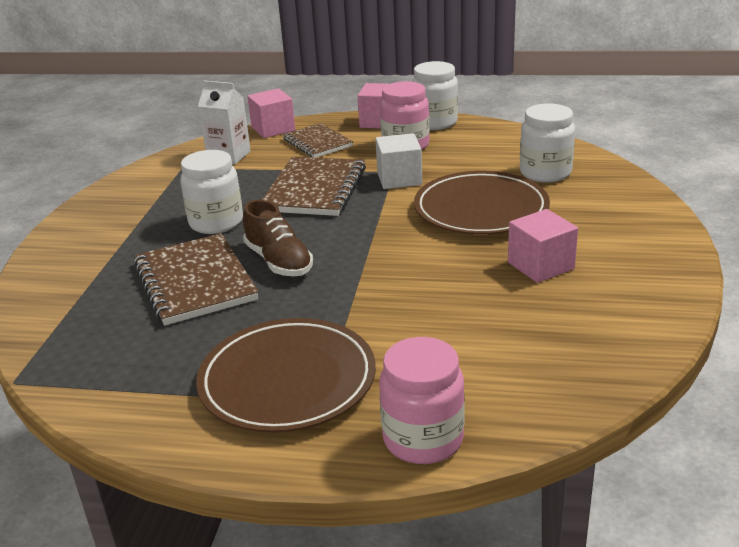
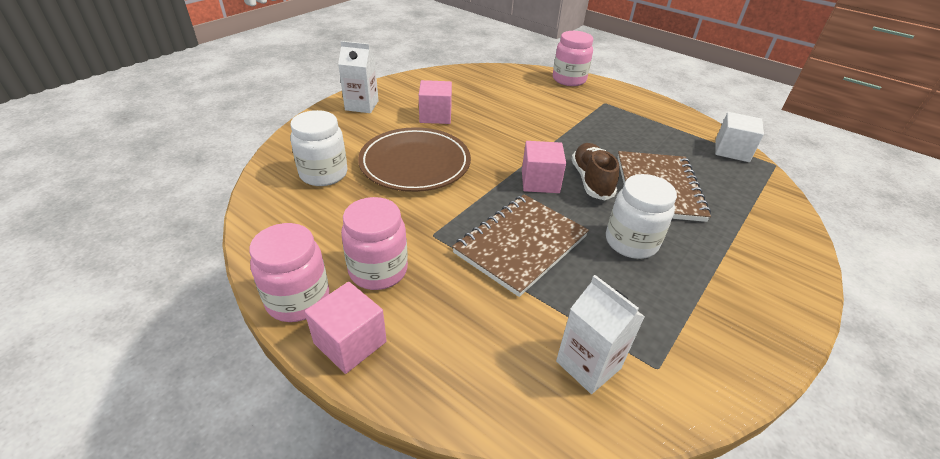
camera: 155 degrees left, 10 degrees up
(273, 129) = (497, 414): pink cube -> pink cube (540, 181)
(287, 380) = (616, 114): brown plate -> none
(317, 143) = (462, 333): brown notebook -> none
(399, 179) = (436, 222): white cube -> white cube (732, 150)
(435, 123) = (298, 300): white jar -> pink jar
(646, 242) = (362, 105): none -> white carton

